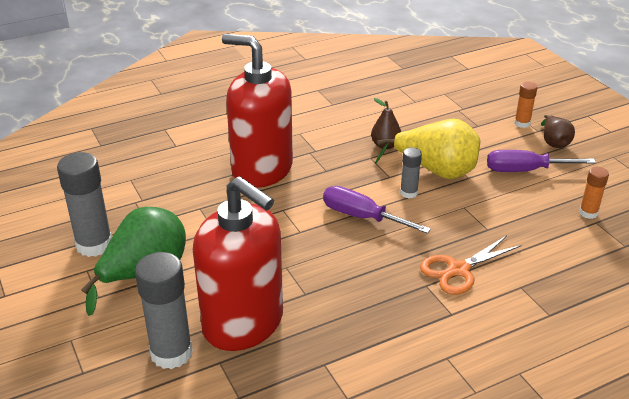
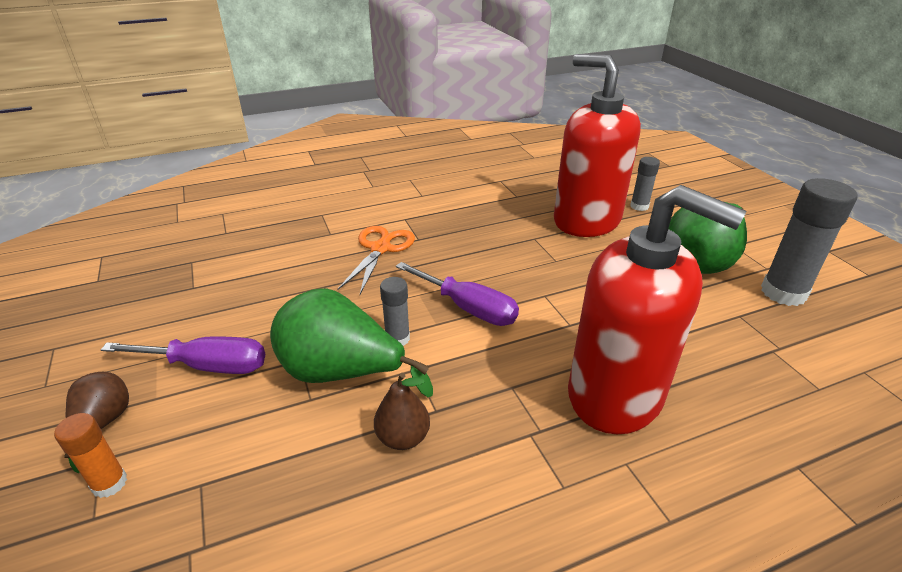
camera: 175 degrees left, 0 degrees up
(171, 353) = (639, 206): grey glue stick -> grey glue stick, size x0.53
(436, 171) = (342, 373): yellow pear -> green pear
(459, 270) = (380, 249): orange scissors -> orange scissors turned 45 degrees counterclockwise
(588, 213) = (189, 298): orange glue stick -> none

